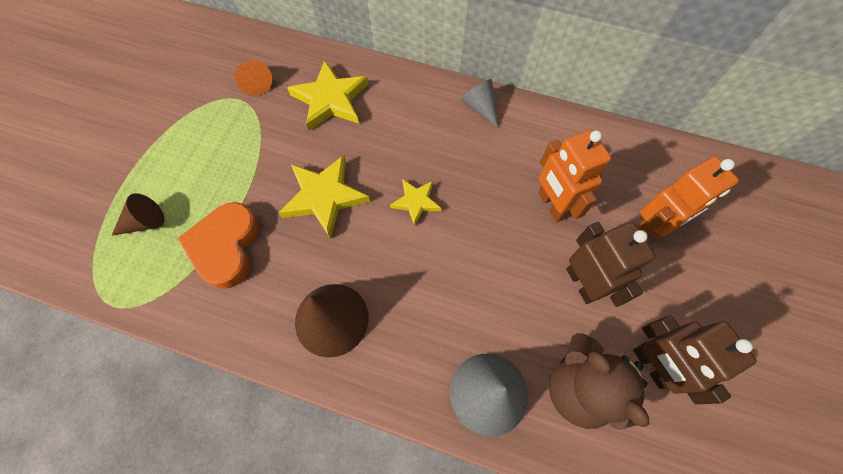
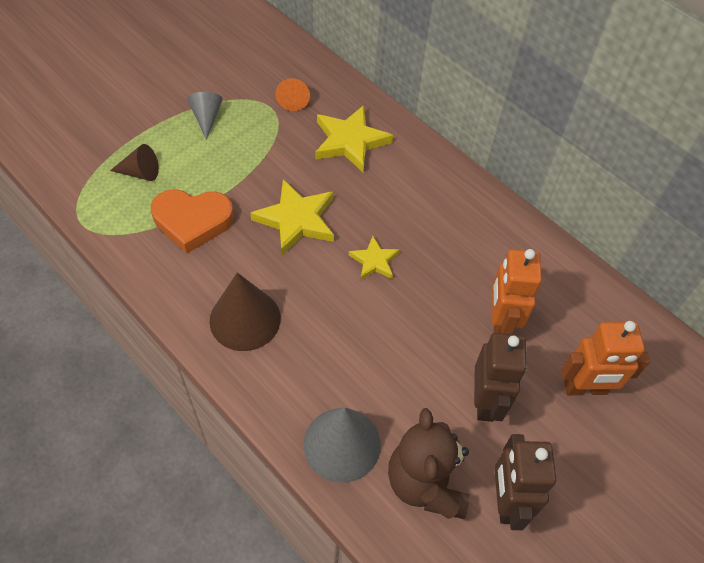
camera: 25 degrees right, 10 degrees down
(226, 247) = (192, 221): orange heart -> orange heart turned 120 degrees counterclockwise
(480, 107) = (485, 208): grey cone -> grey cone (206, 118)

